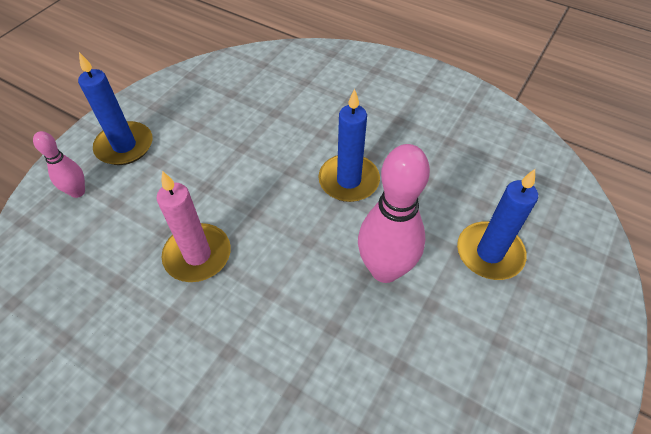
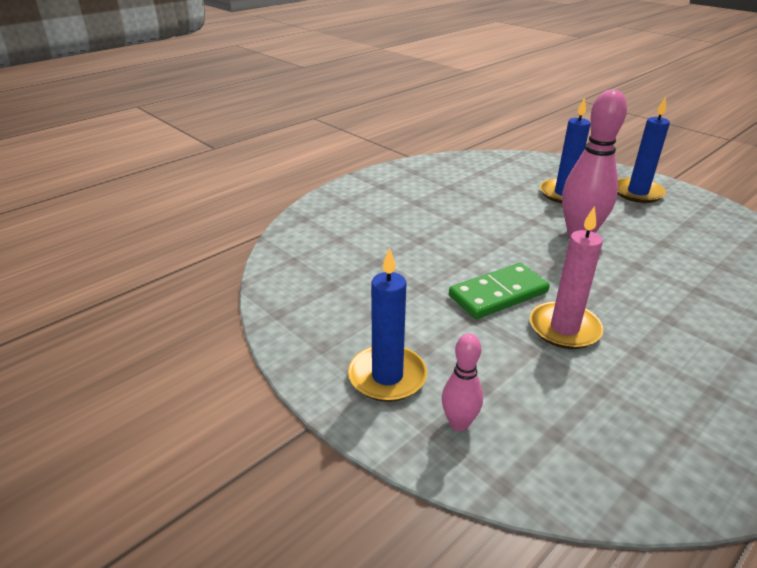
camera: 75 degrees left, 20 degrees down
(242, 202) = (498, 294): none -> green domino
(348, 180) = (483, 235): blue candle -> blue candle (637, 193)

